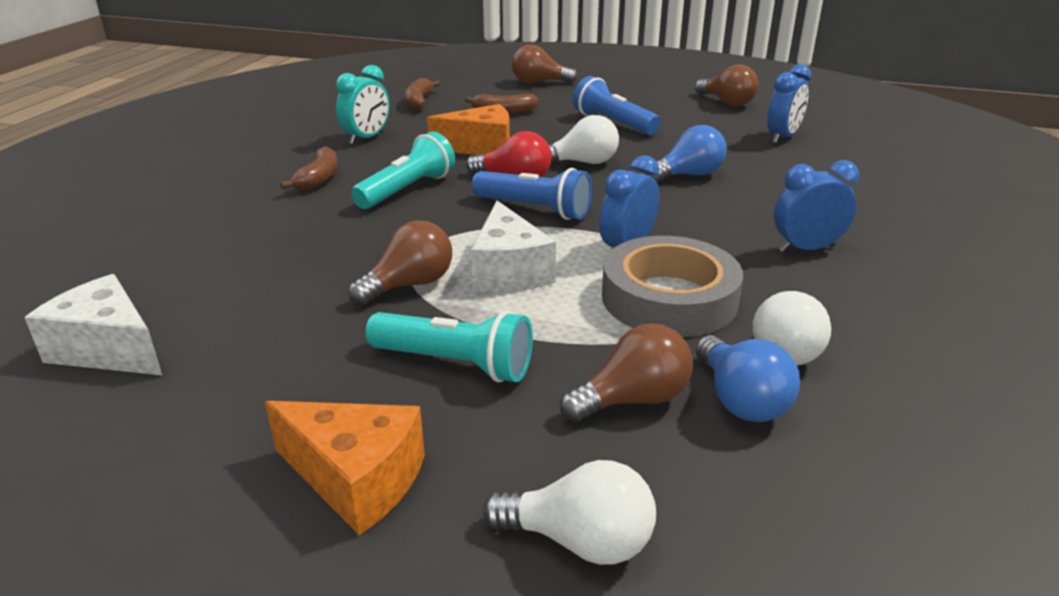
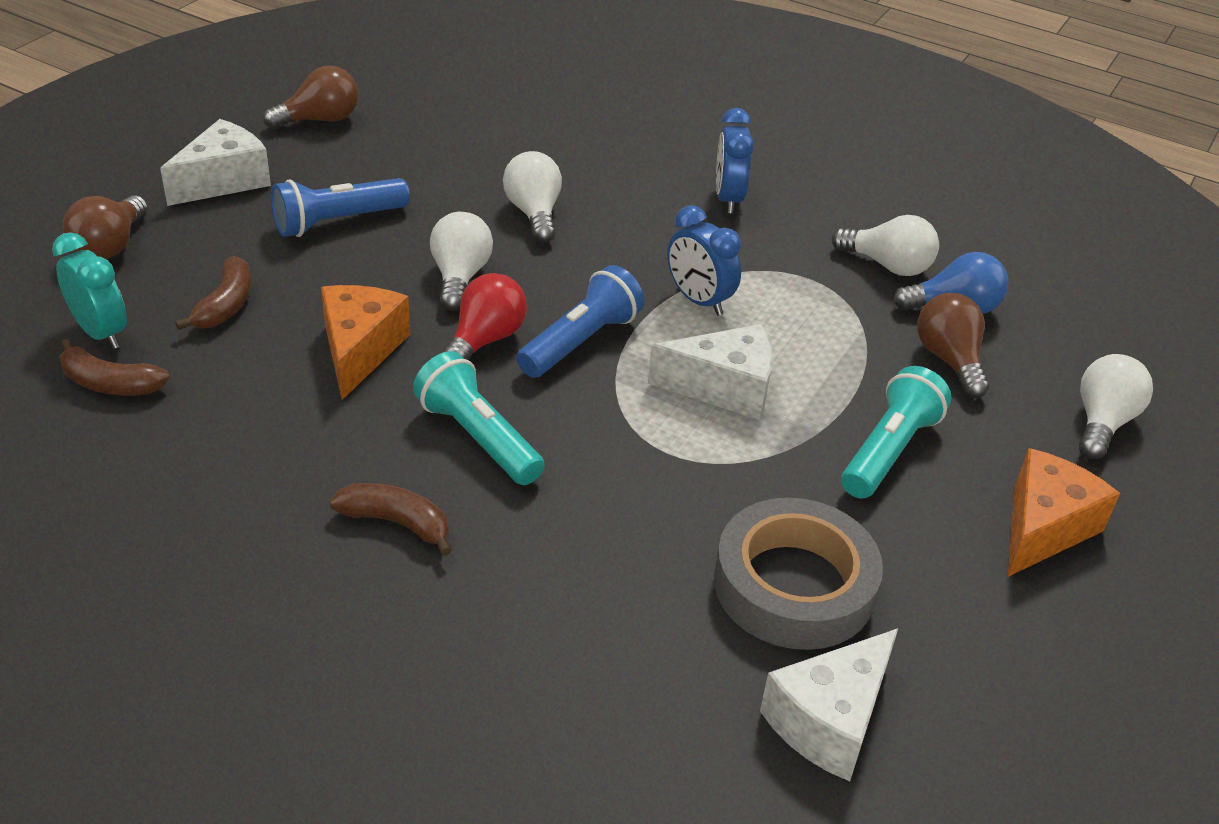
camera: 80 degrees left, 10 degrees up
(366, 138) = (252, 459): turquoise clock -> turquoise clock (101, 333)
(409, 285) = (736, 464): brown light bulb -> none
(628, 93) = (224, 180): none -> white cheese
(669, 298) = (799, 300): grey tape -> grey tape (794, 585)
(688, 175) = (534, 213): blue light bulb -> white light bulb
(782, 137) = (458, 122): blue clock -> none

